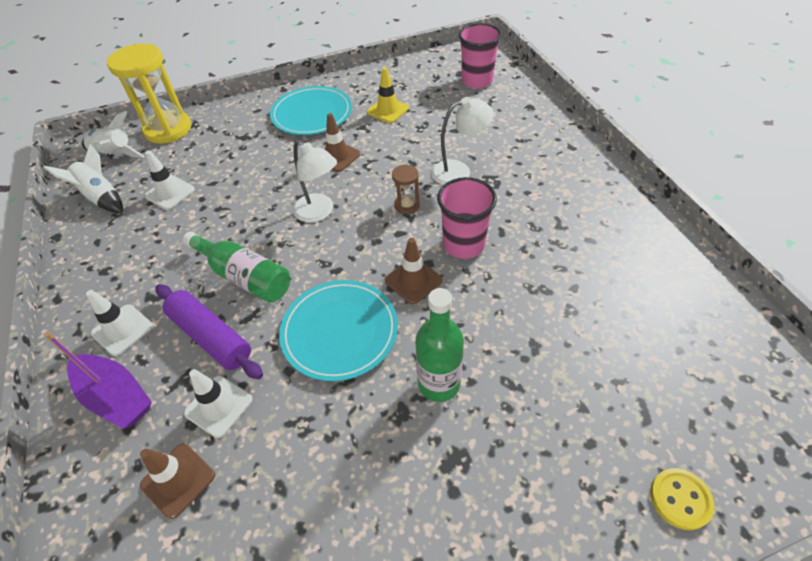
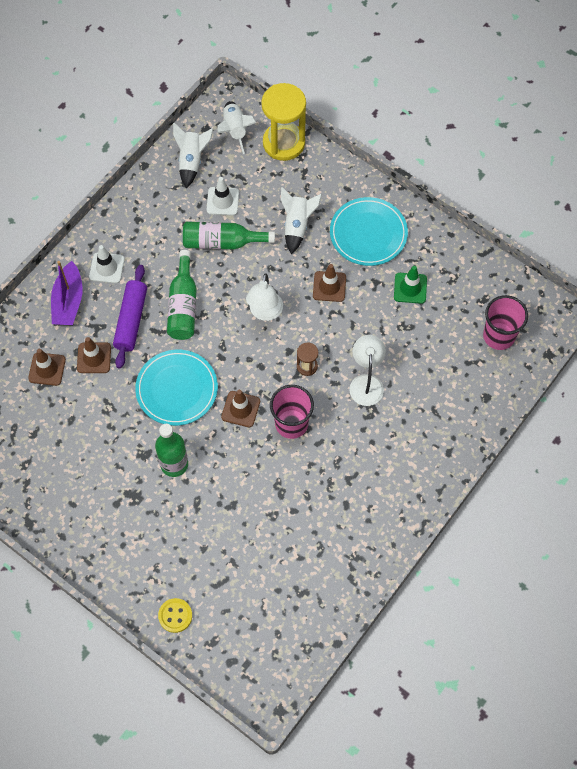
camera: 55 degrees right, 15 degrees up
(210, 212) = (222, 242): none -> green bottle
(219, 406) = (94, 358): white traffic cone -> brown traffic cone
(255, 153) = (297, 226): none -> white rocket
(388, 110) = (410, 288): yellow traffic cone -> green traffic cone
(459, 171) = (366, 383): white lamp -> white lamp turned 135 degrees counterclockwise

